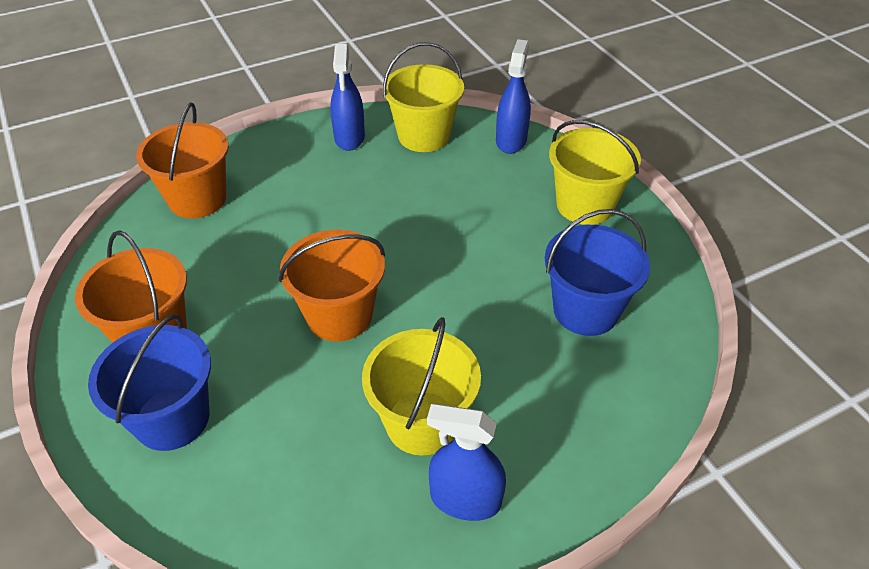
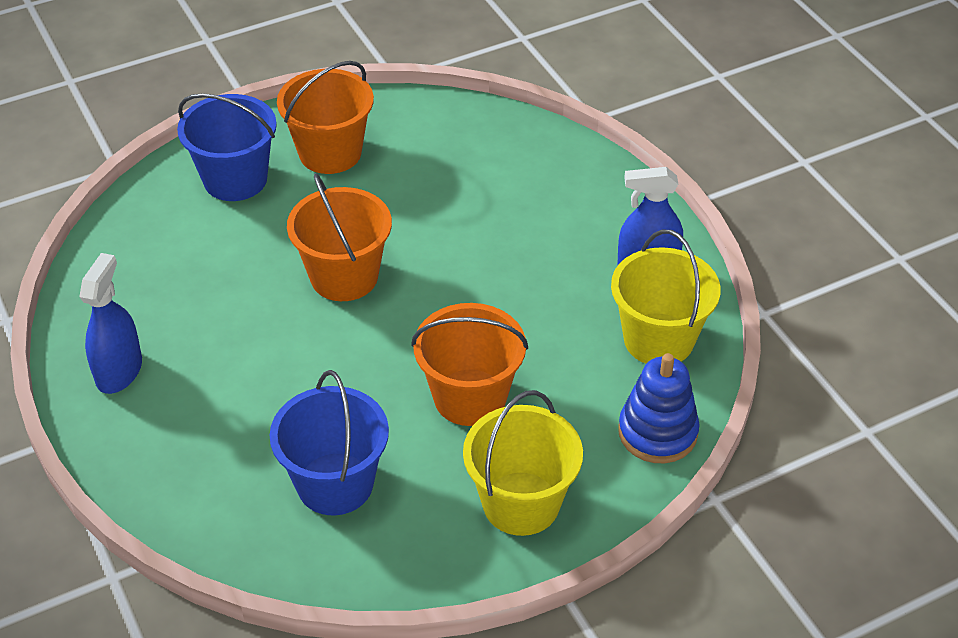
camera: 90 degrees right, 0 degrees up
(197, 199) = (523, 153): orange bucket -> orange bucket (470, 397)
(422, 423) = (204, 342): yellow bucket -> none
(511, 140) = (657, 432): blue spray bottle -> blue stacking toy

